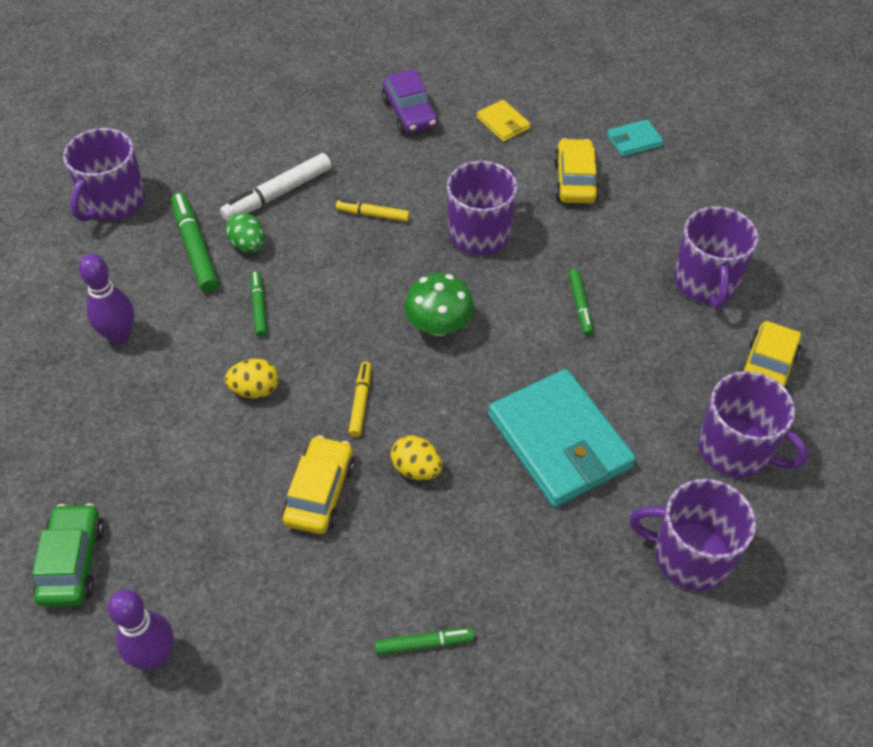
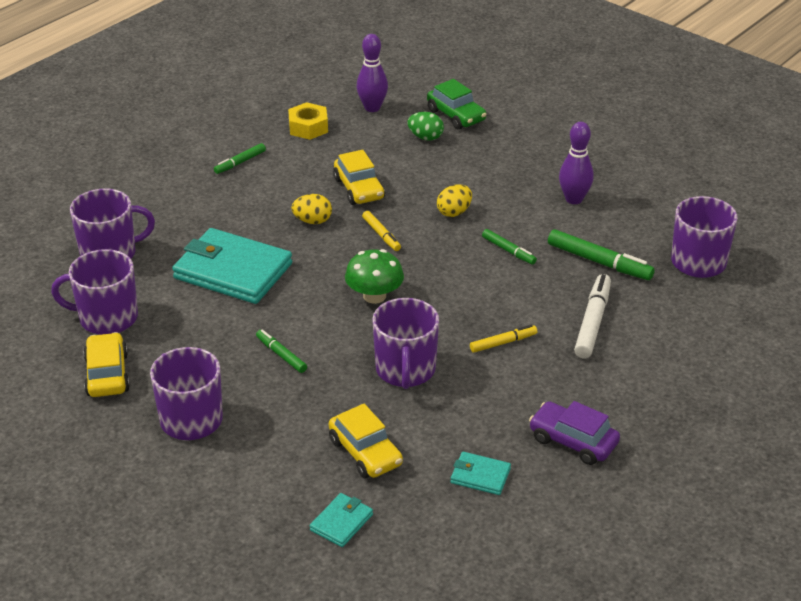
camera: 145 degrees right, 15 degrees down
(248, 245) = (566, 280): green egg -> green egg (425, 137)
(276, 667) = (308, 127): none -> yellow nut
(503, 123) = (480, 476): yellow wallet -> turquoise wallet

